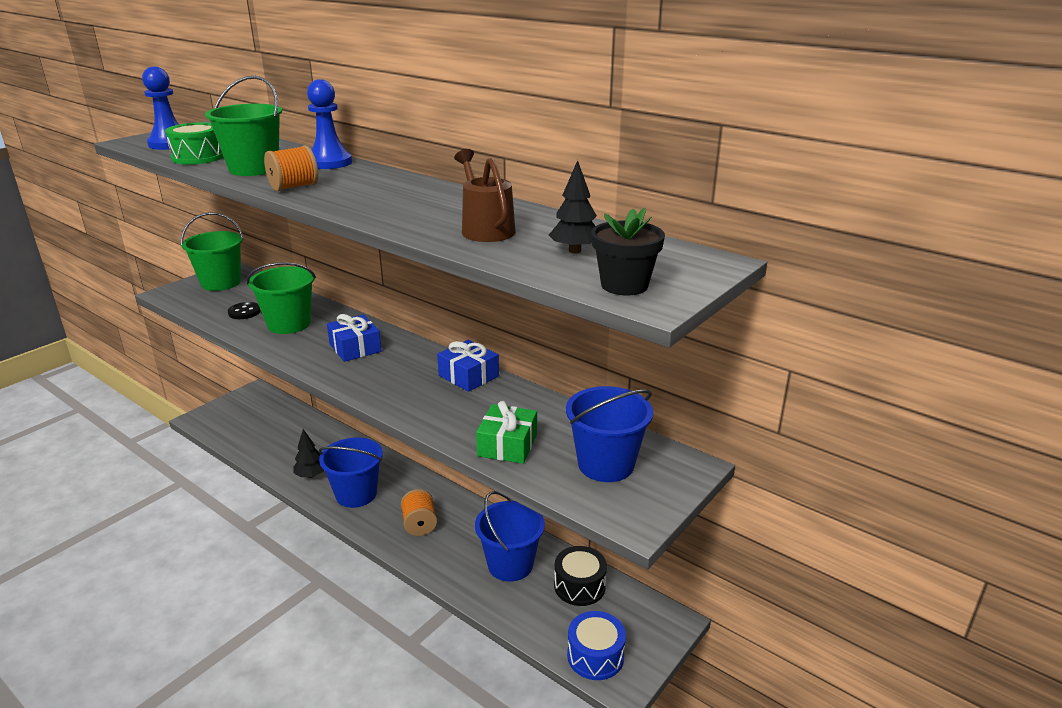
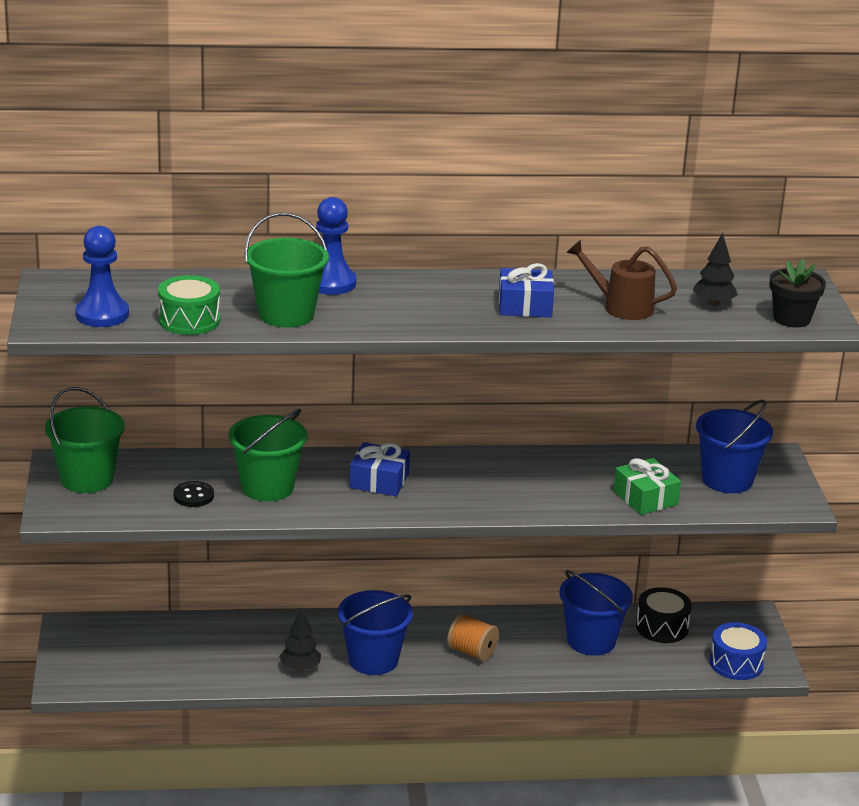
camera: 45 degrees left, 0 degrees up
(294, 187) = (381, 321): orange spool -> none
(468, 376) = (520, 461): blue gift -> blue gift (525, 305)

